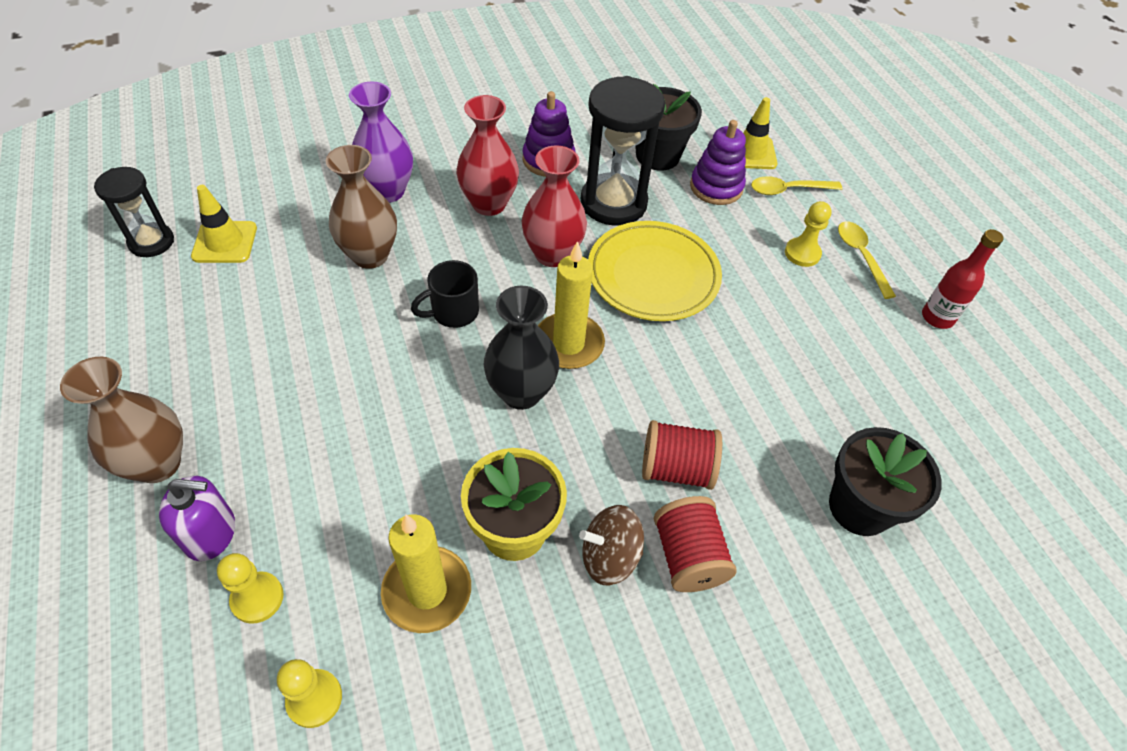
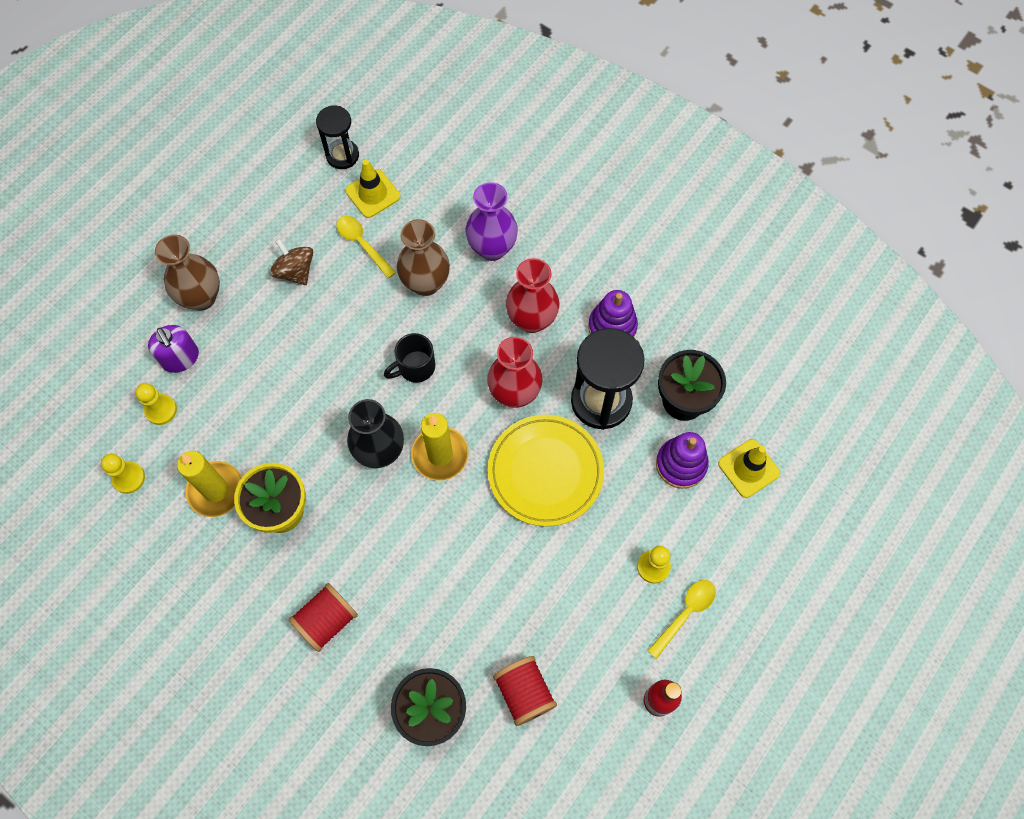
camera: 60 degrees right, 15 degrees up
(453, 312) = (415, 367): black mug -> black mug turned 60 degrees counterclockwise
(609, 556) = (298, 575): brown spinning top -> brown spinning top (295, 271)
(676, 469) = (385, 580): red spool -> red spool (524, 693)
(788, 190) = (723, 521): yellow spoon -> yellow spoon (362, 244)

